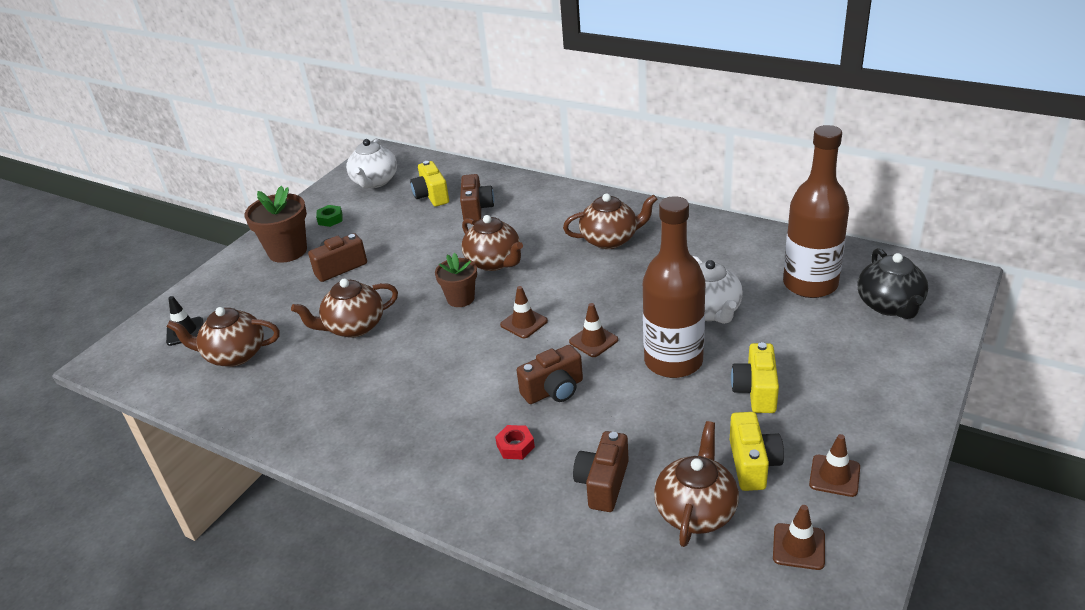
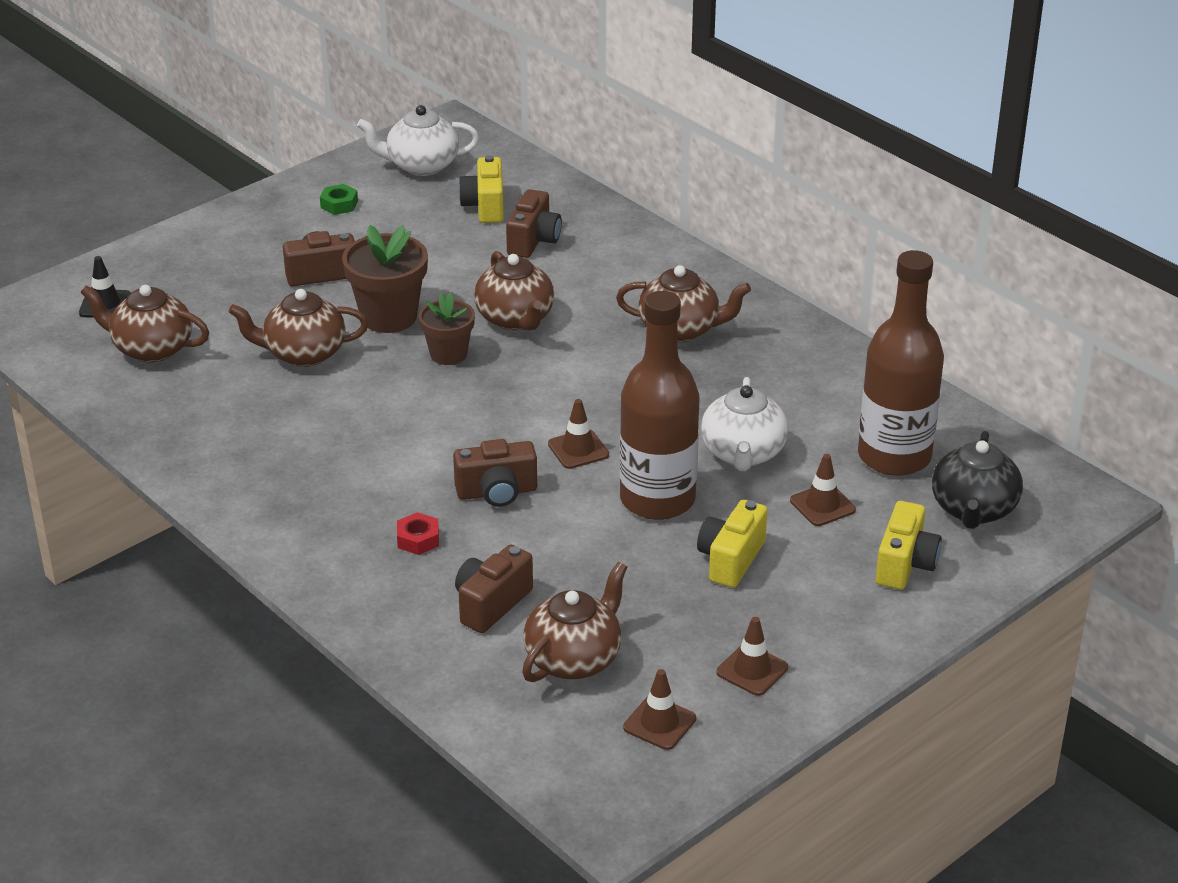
camera: 15 degrees right, 0 degrees up
(287, 251) = (267, 234): brown flower pot -> brown flower pot (389, 317)
(374, 182) = (421, 165): white teapot -> white teapot turned 60 degrees clockwise
(524, 323) = (508, 405): brown traffic cone -> brown traffic cone (822, 505)
(753, 464) = (670, 633): yellow camera -> yellow camera (905, 564)

